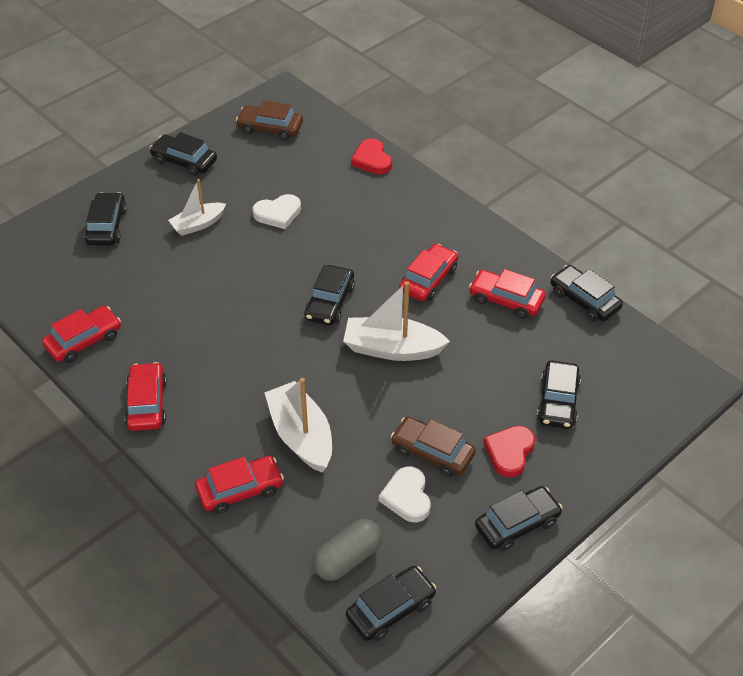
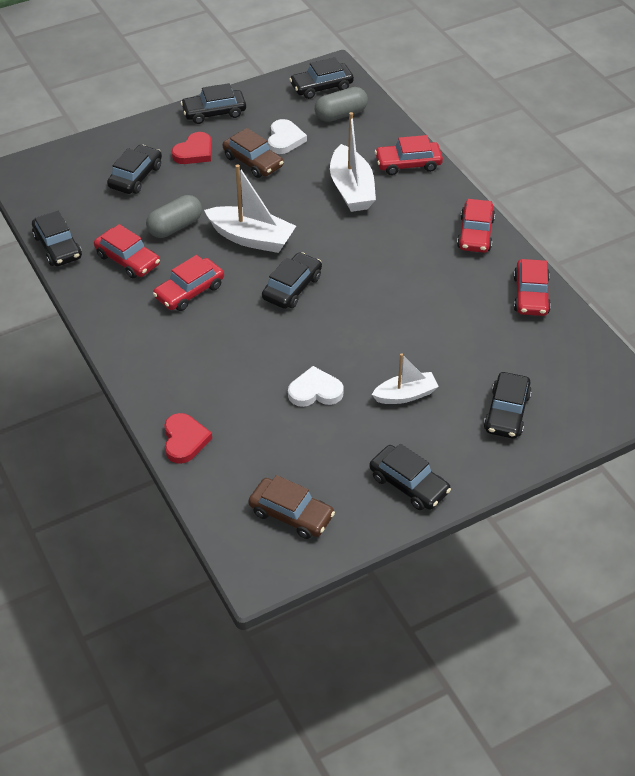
camera: 165 degrees left, 0 degrees up
(84, 341) = (530, 295): red car -> red car turned 60 degrees counterclockwise
(479, 346) = (175, 227): none -> grey capsule

